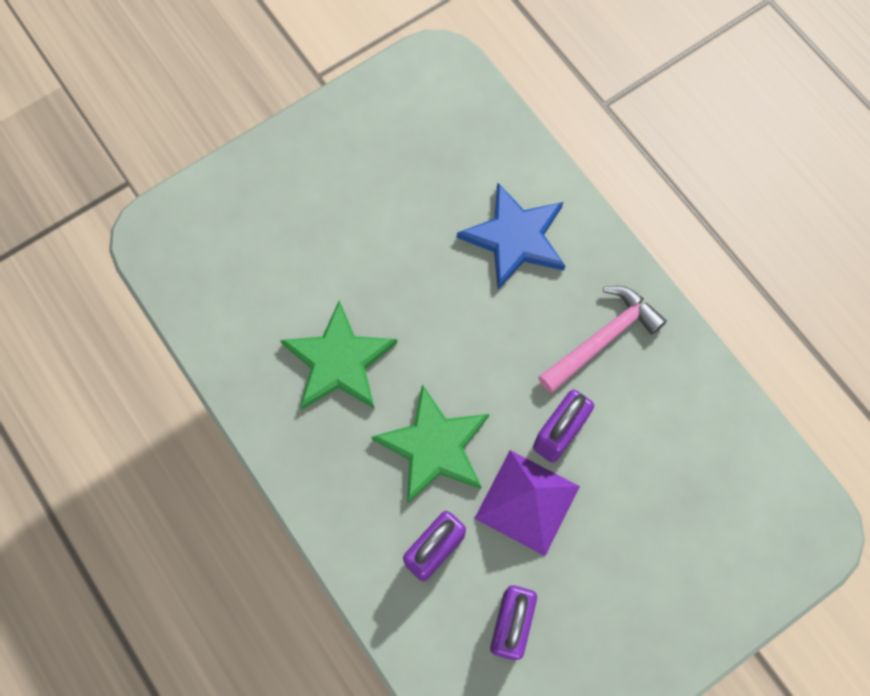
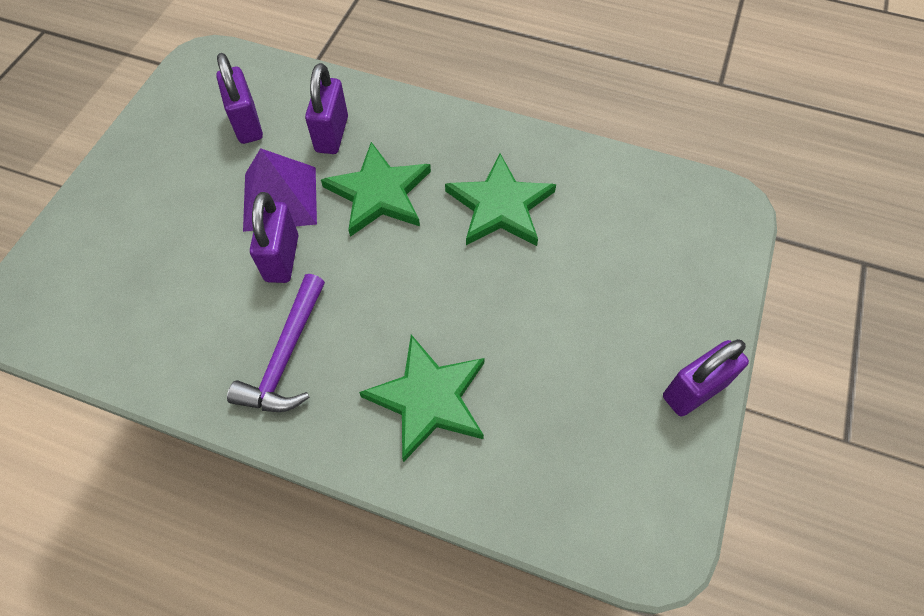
camera: 145 degrees right, 10 degrees down
(326, 126) = (694, 390): none -> purple padlock
(515, 238) = (428, 399): blue star -> green star
(602, 339) = (286, 356): pink hammer -> purple hammer

